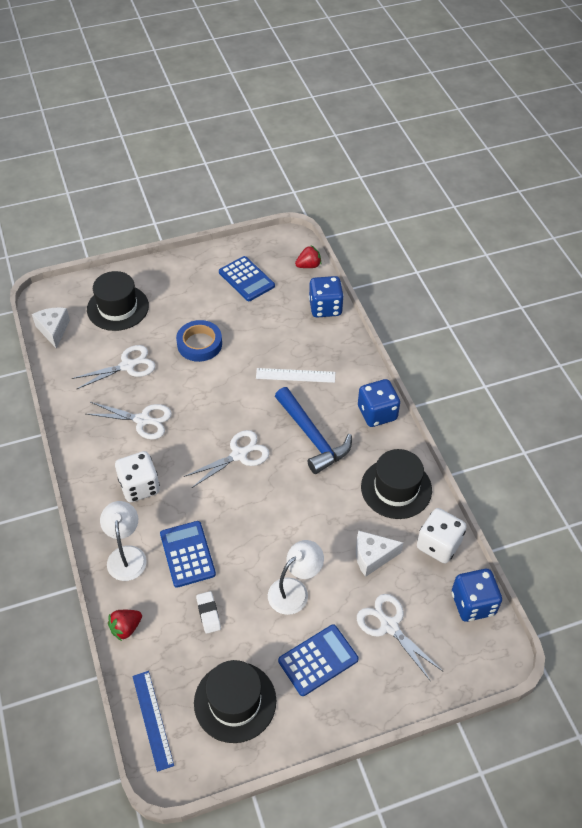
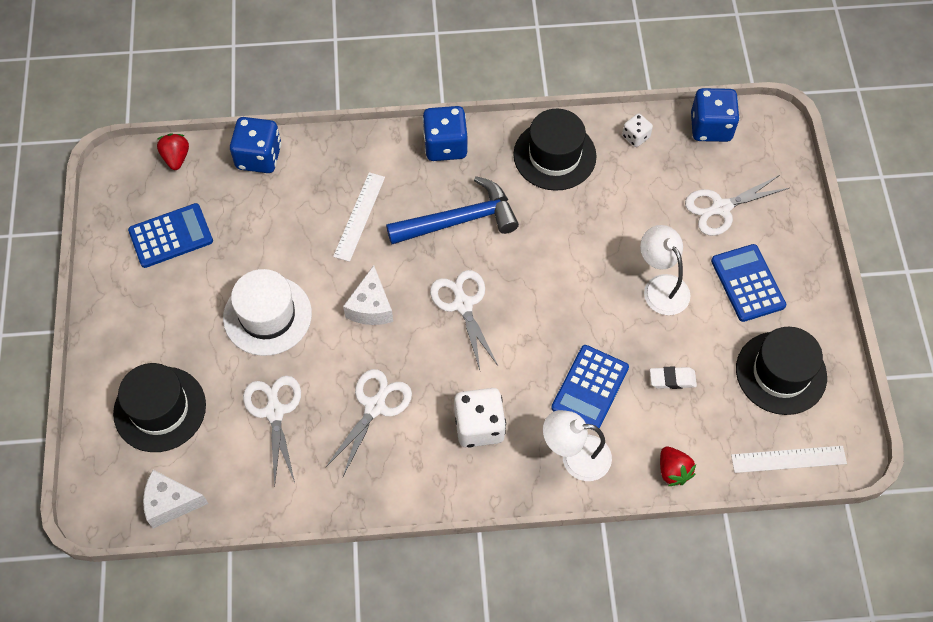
camera: 75 degrees left, 10 degrees up
(152, 719) = (788, 459): blue ruler -> white ruler
(187, 554) = (590, 388): blue calculator -> blue calculator turned 60 degrees counterclockwise
(199, 344) = (267, 315): blue tape -> white hat
(372, 557) = (636, 201): white cheese -> white cheese (371, 307)
(438, 545) = (635, 137): white dice -> white dice, size x0.54

